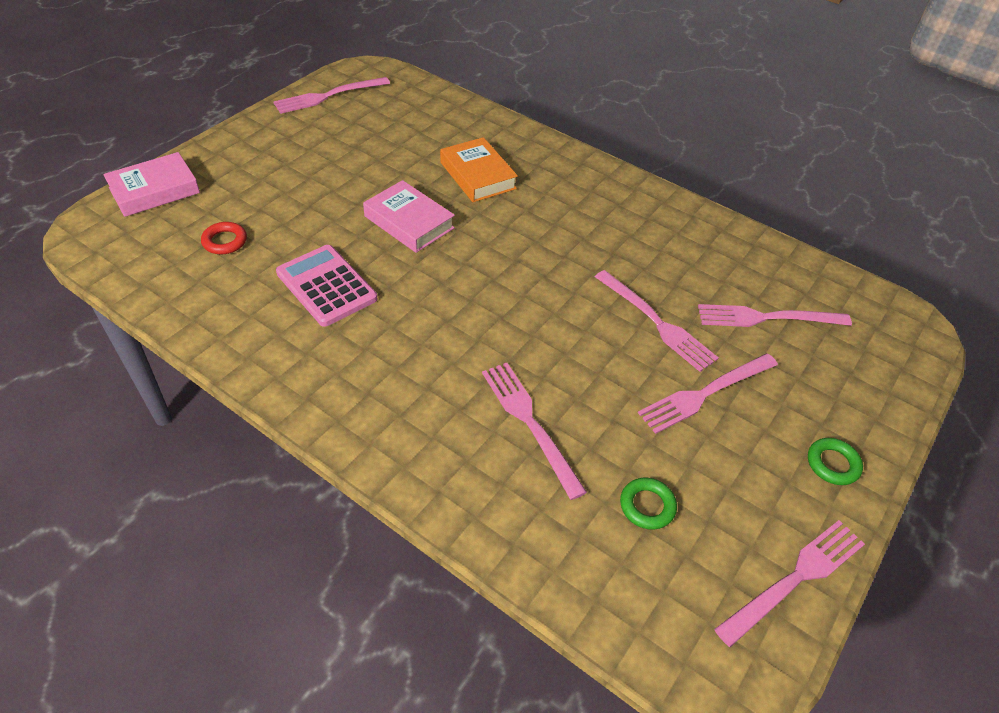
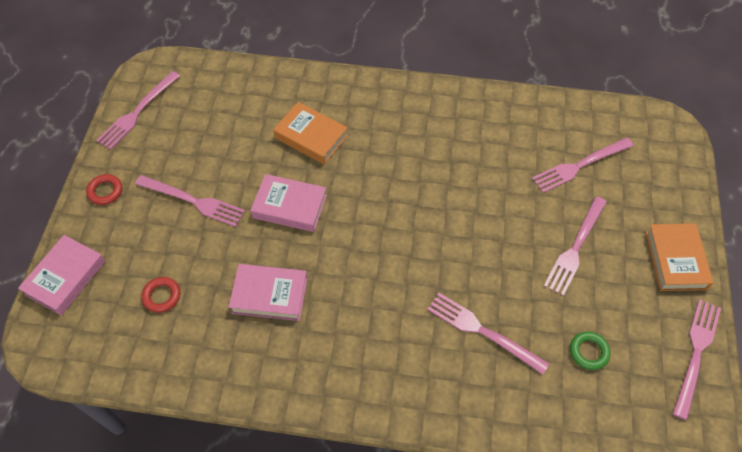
camera: 25 degrees left, 10 degrees up
(248, 142) = (105, 191): none -> red ring
(326, 286) = (269, 295): pink calculator -> pink book
(656, 322) = (514, 206): pink fork -> pink fork (193, 201)
(832, 464) = (675, 260): green ring -> orange book

